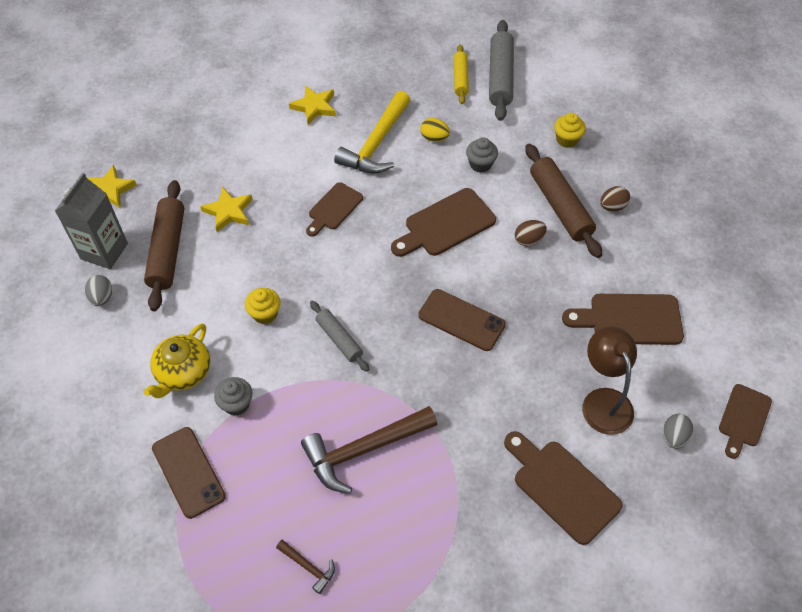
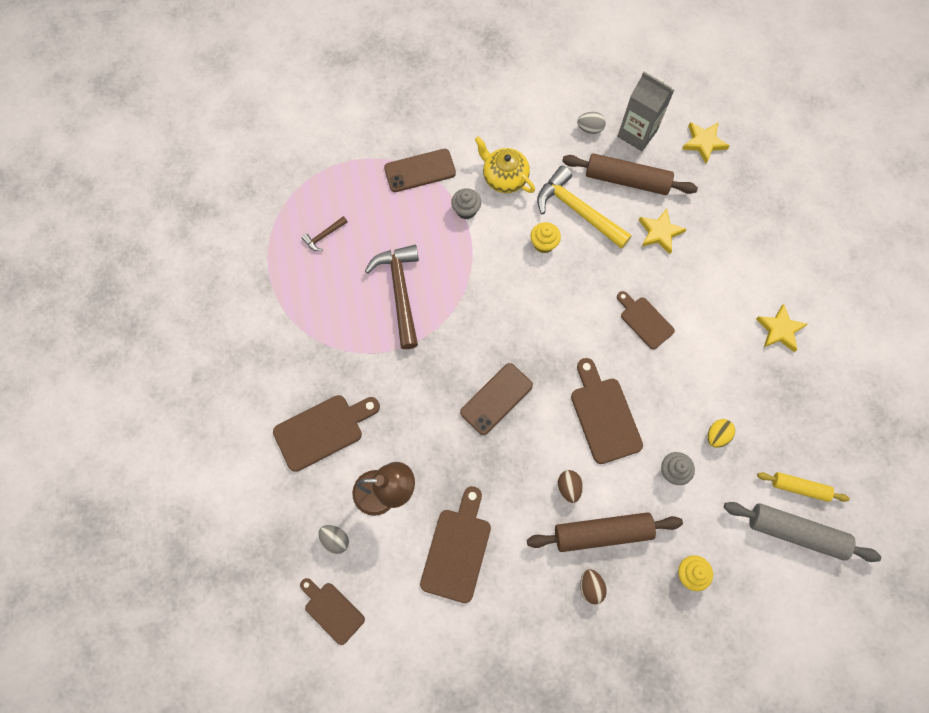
camera: 105 degrees right, 15 degrees up
(339, 339) = (504, 295): grey rolling pin -> none
(376, 143) = (719, 377): yellow hammer -> yellow hammer (578, 211)

